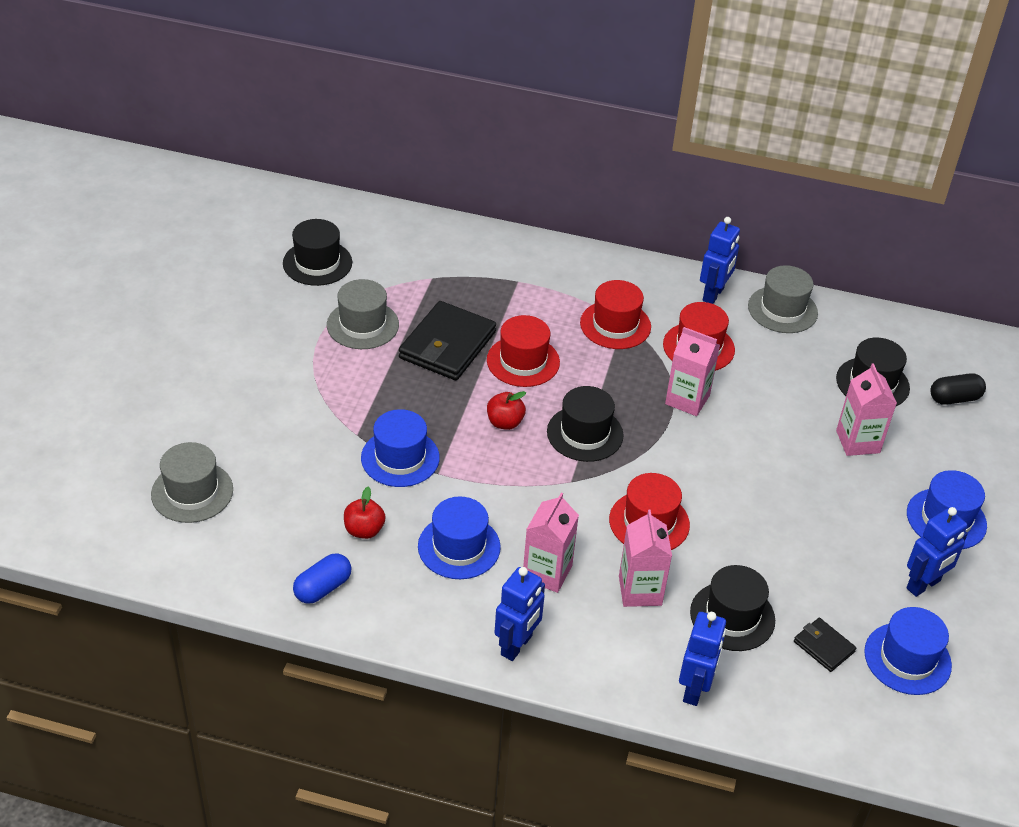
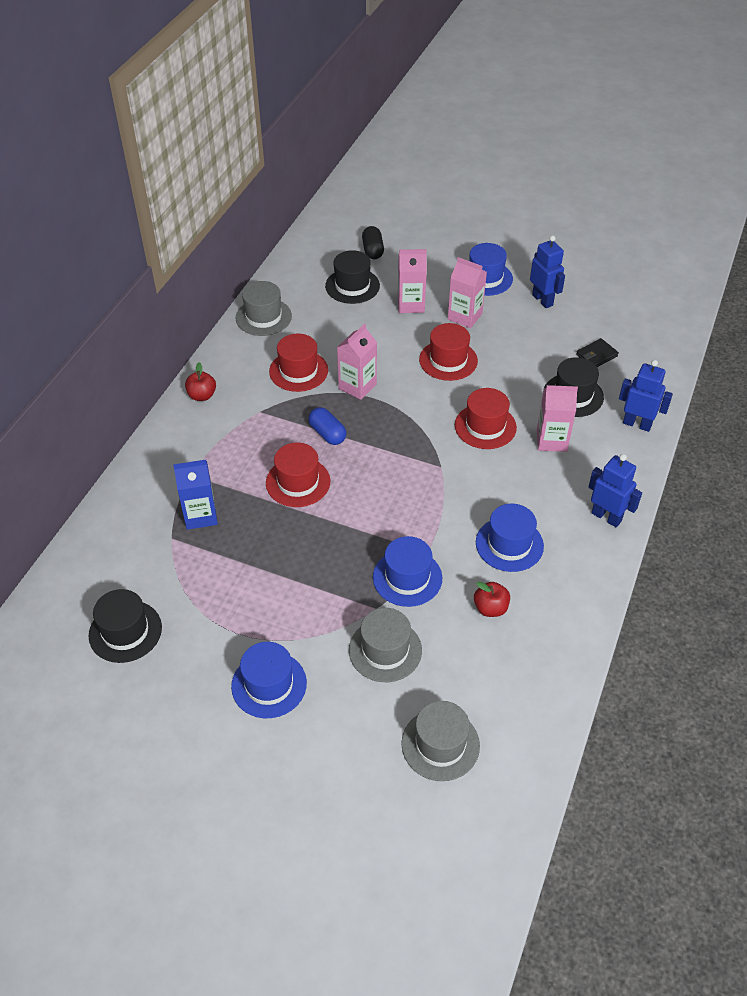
camera: 80 degrees left, 5 degrees up
(322, 588) = (554, 641): blue capsule -> blue capsule (327, 434)
(362, 325) = (228, 597): grey hat -> grey hat (385, 650)
(447, 345) = (268, 533): black wallet -> none
(464, 294) = (200, 515): none -> blue carton
(505, 422) = (371, 501): red apple -> red apple (202, 395)
(547, 572) = (535, 491): pink carton -> pink carton (465, 316)
(585, 433) = (389, 452): black hat -> none
(615, 325) = (262, 417): red hat -> red hat (448, 360)
(713, 294) = (237, 352): blue robot -> none
(907, 658) = (603, 319): blue hat -> blue hat (269, 684)

